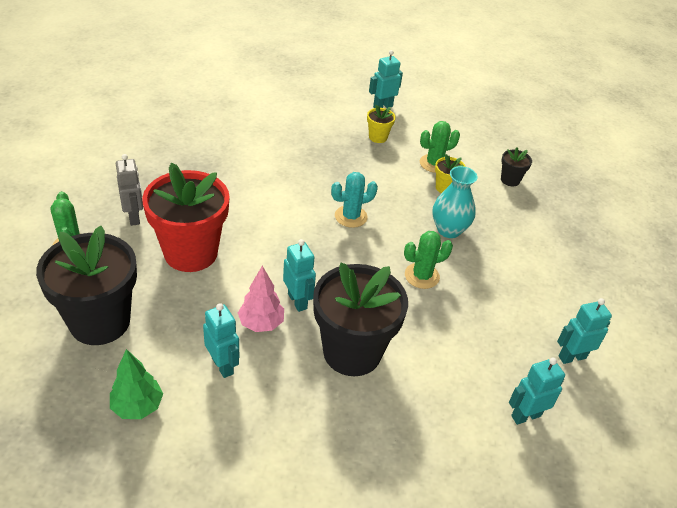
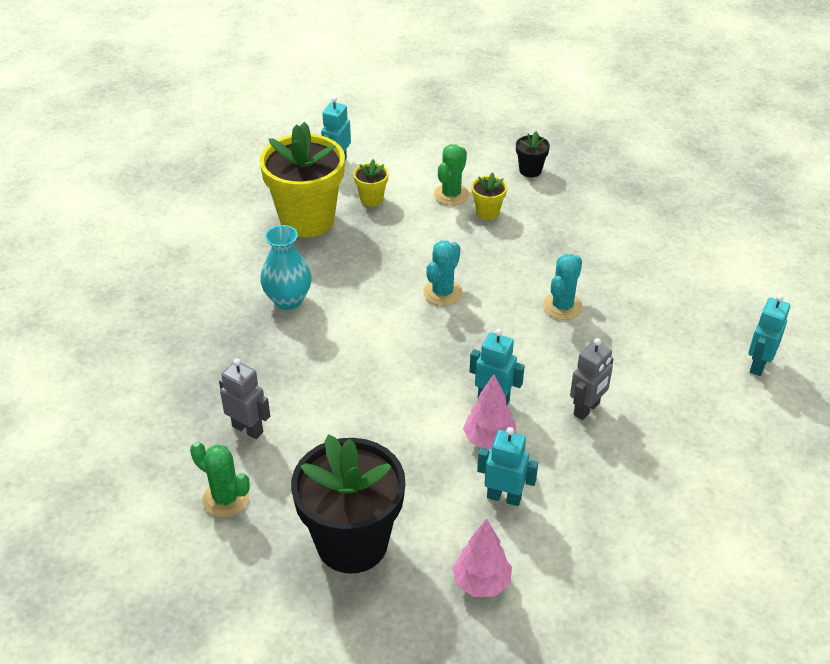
camera: 35 degrees left, 0 degrees up
(137, 407) = (481, 583): green tree -> pink tree
(191, 253) = (347, 424): red flower pot -> none
(322, 126) = (307, 220): none -> yellow flower pot
(352, 352) = (587, 409): black flower pot -> grey robot
(421, 276) = (562, 306): green cactus -> turquoise cactus
(449, 230) = (535, 250): turquoise vase -> turquoise vase (288, 300)
(572, 357) = (738, 296): turquoise robot -> none

